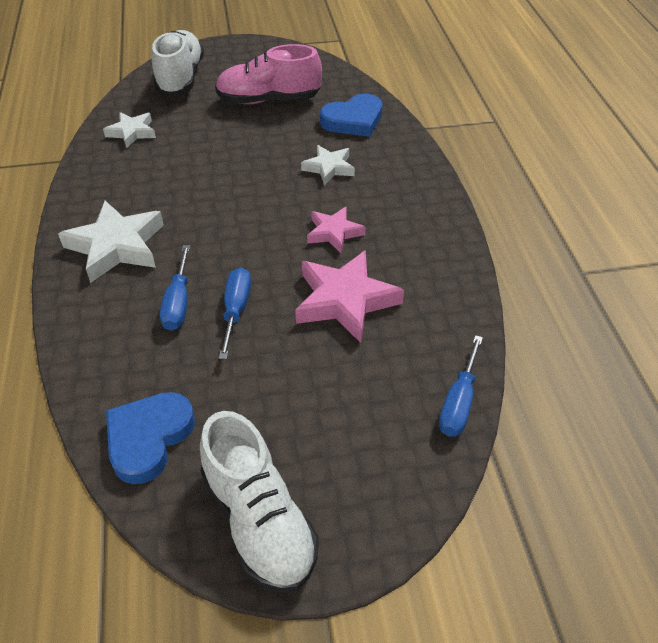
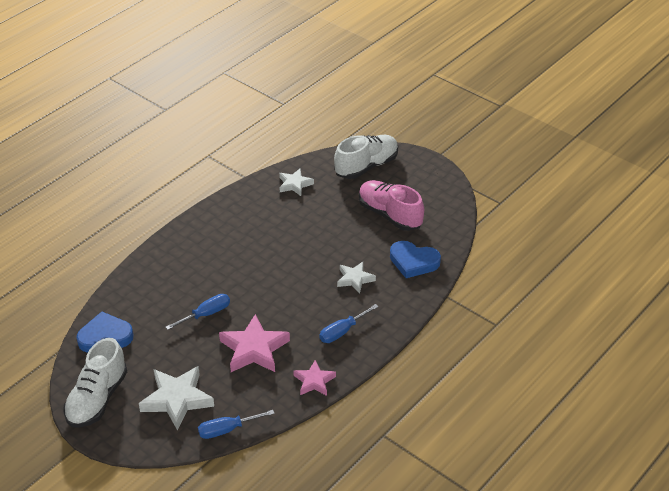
camera: 50 degrees right, 5 degrees down
(116, 246) = (204, 243): white star -> white star (177, 399)
(178, 303) = (190, 291): blue screwdriver -> blue screwdriver (342, 331)
(334, 233) = (301, 314): pink star -> pink star (314, 381)

